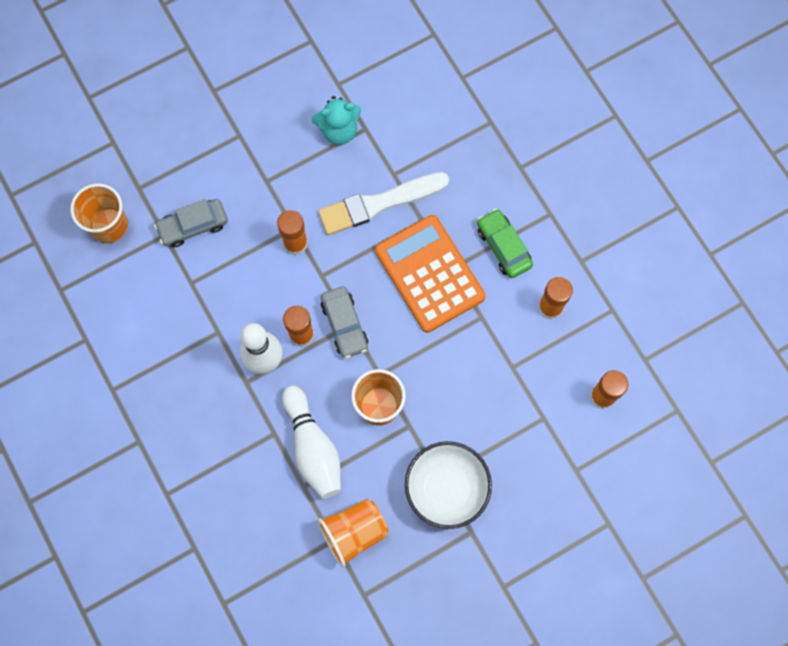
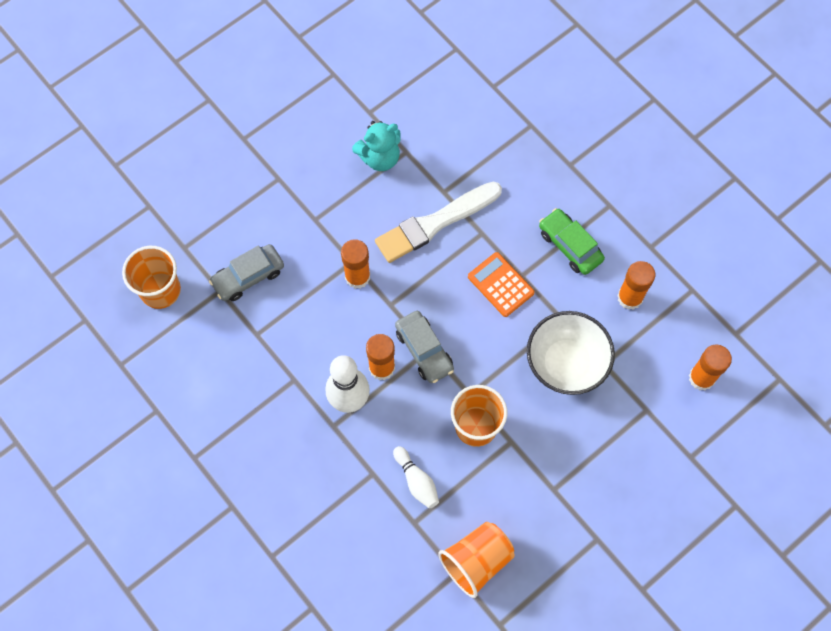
camera: 10 degrees left, 5 degrees down
(313, 447) = (416, 481): white bowling pin -> white bowling pin, size x0.57
(429, 274) = (500, 285): orange calculator -> orange calculator, size x0.55
(446, 488) = (563, 499): white bowl -> white bowl (566, 363)

